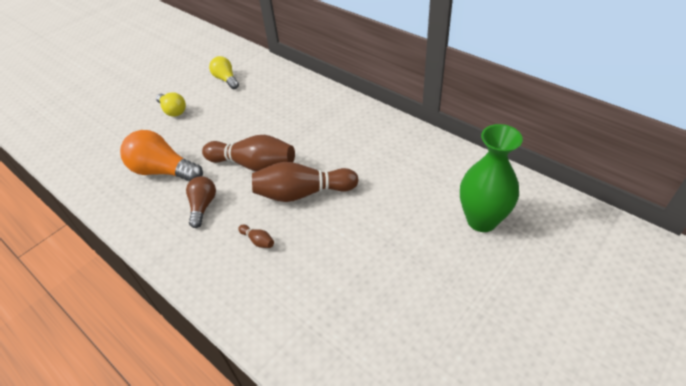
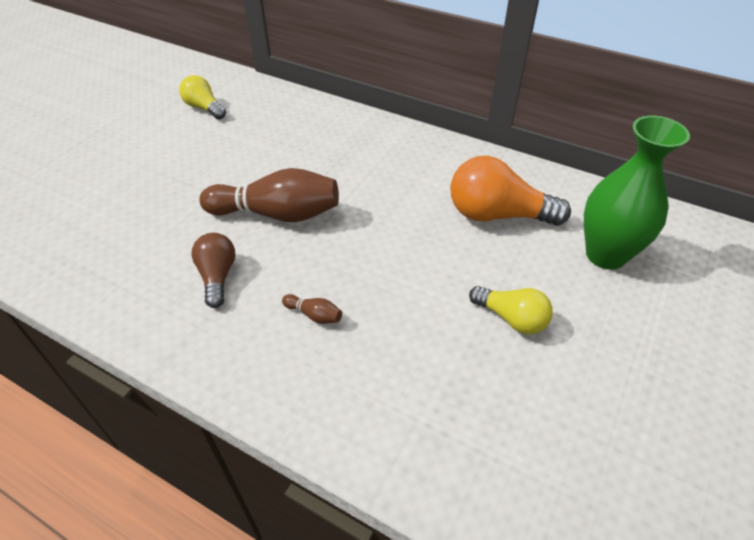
camera: 15 degrees left, 0 degrees up
(163, 171) = (143, 234): orange light bulb -> orange light bulb (497, 215)
(173, 111) = (136, 152): yellow light bulb -> yellow light bulb (511, 318)
(302, 193) = (358, 244): brown bowling pin -> none

